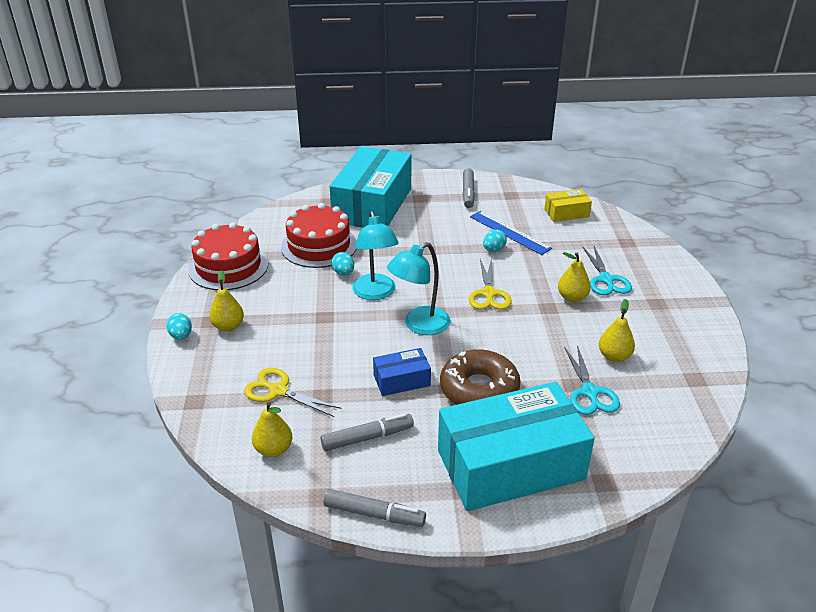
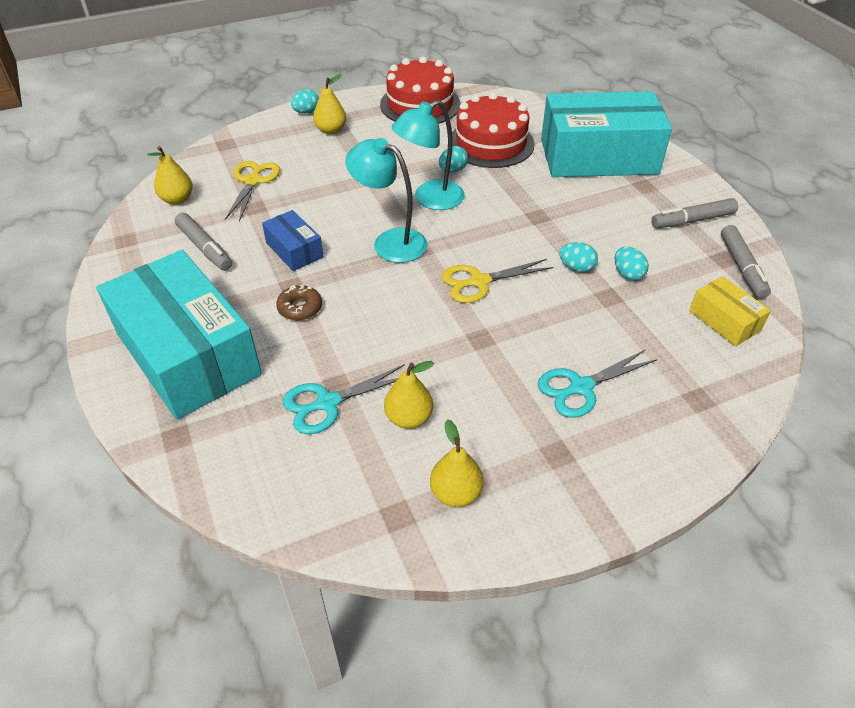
camera: 70 degrees right, 10 degrees up
(374, 514) = (108, 276): grey marker -> grey marker (742, 267)
(479, 389) = (300, 308): brown donut -> brown donut, size x0.49
(509, 232) = (627, 274): blue ruler -> turquoise egg
(572, 297) = (516, 358): yellow pear -> yellow pear (456, 493)

